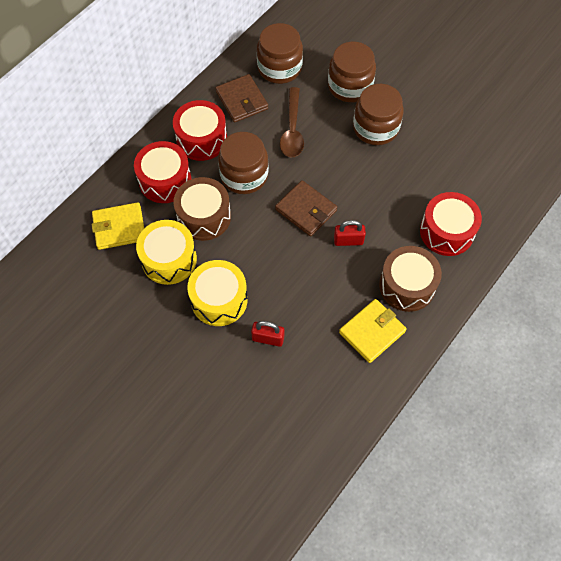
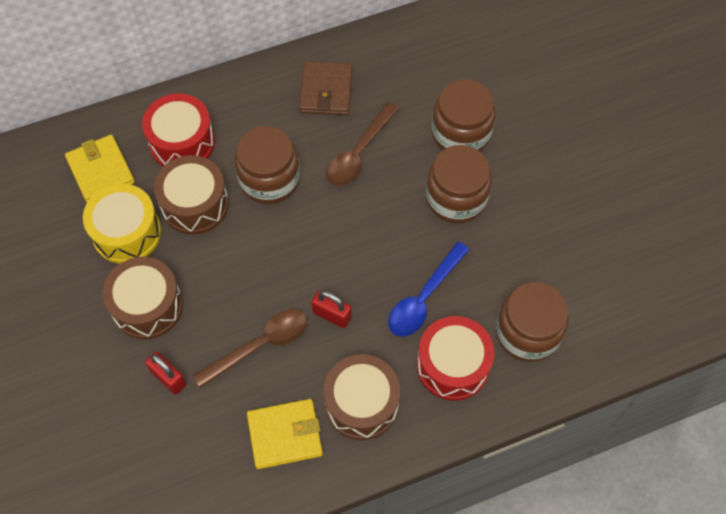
camera: 30 degrees right, 0 degrees up
(119, 228) = (101, 171): yellow wallet -> yellow wallet turned 45 degrees clockwise
(201, 139) = (252, 114): red drum -> none
(219, 300) = (147, 306): yellow drum -> brown drum
(279, 68) = (394, 72): brown jar -> brown jar (527, 332)
(306, 210) = (309, 254): brown wallet -> none
(315, 284) = (260, 345): none -> brown spoon
(399, 200) = (423, 298): none -> blue spoon

